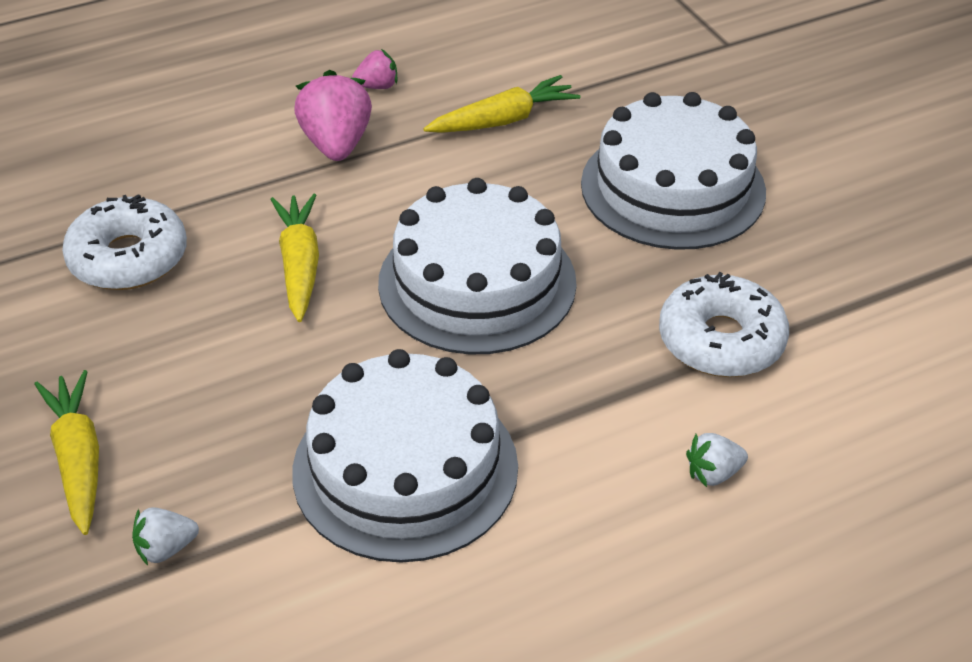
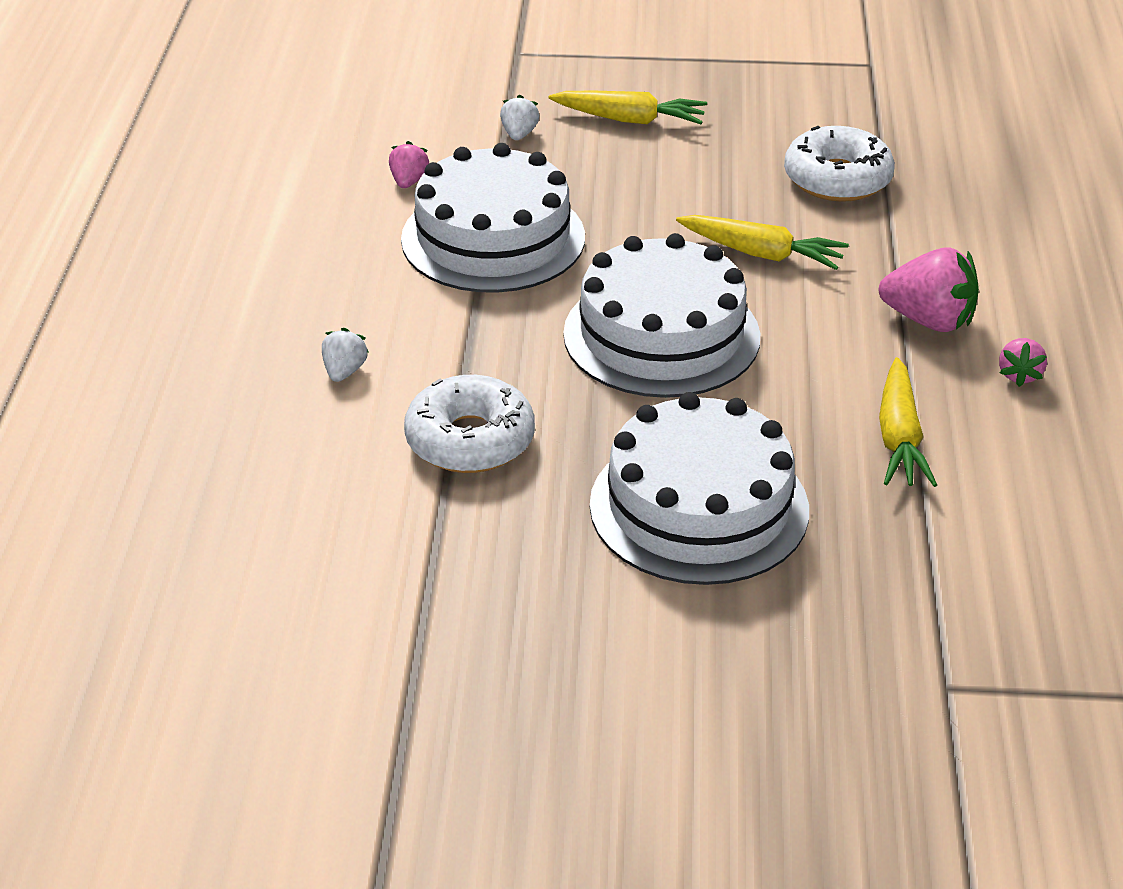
camera: 120 degrees right, 5 degrees down
(338, 605) = (408, 181): none -> pink strawberry

